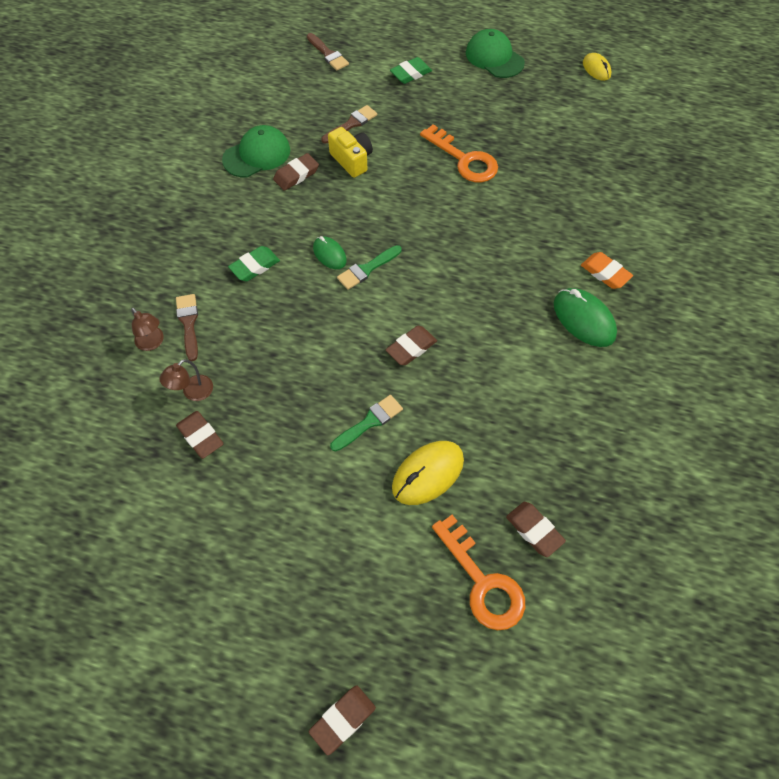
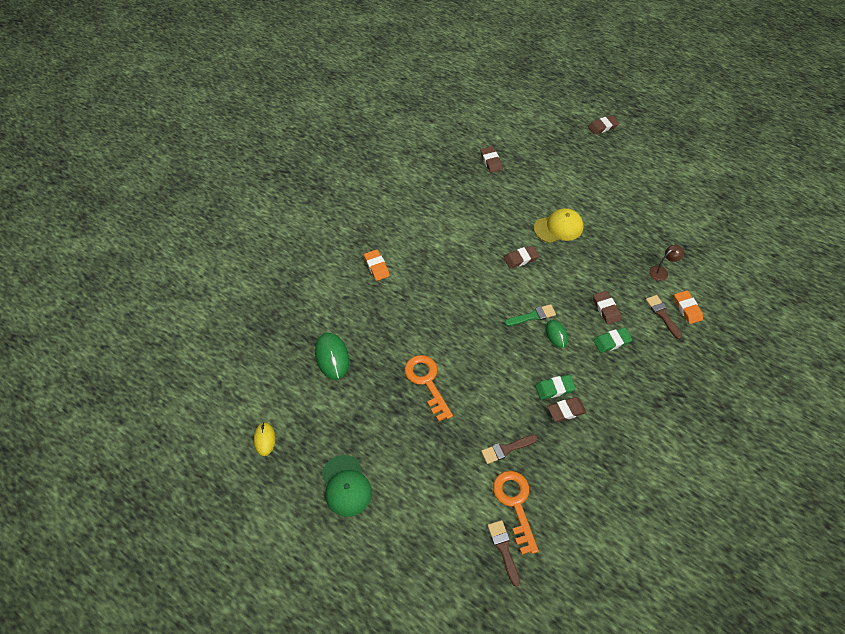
camera: 160 degrees left, 5 degrees down
(152, 343) = (687, 309): brown lamp -> orange eraser
(188, 323) = (662, 314): brown brush -> brown brush turned 150 degrees clockwise
(200, 436) = (658, 247): brown eraser -> brown eraser (606, 309)
(257, 155) = (595, 442): green cap -> none
(352, 160) = (517, 410): yellow camera -> none
(369, 422) = (558, 228): green brush -> yellow cap
(411, 73) = (432, 492): green eraser -> green eraser (554, 388)
(427, 474) = (535, 196): yellow mouse -> none
(482, 582) = (525, 151): orange key -> orange key (515, 504)
(584, 319) = (408, 244): green mouse -> green mouse (332, 357)

